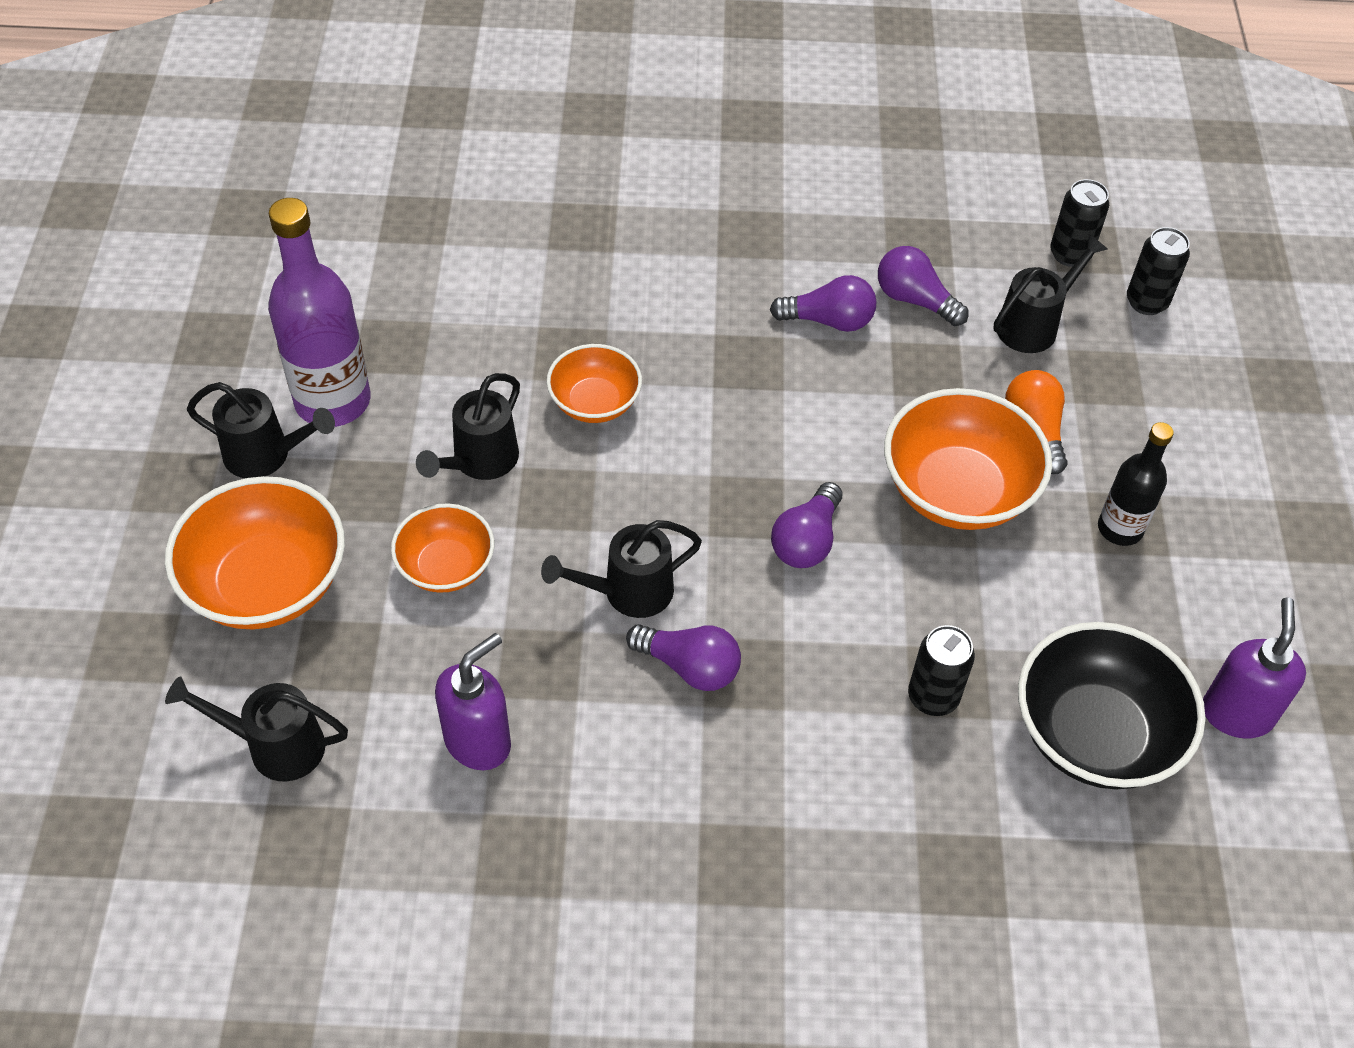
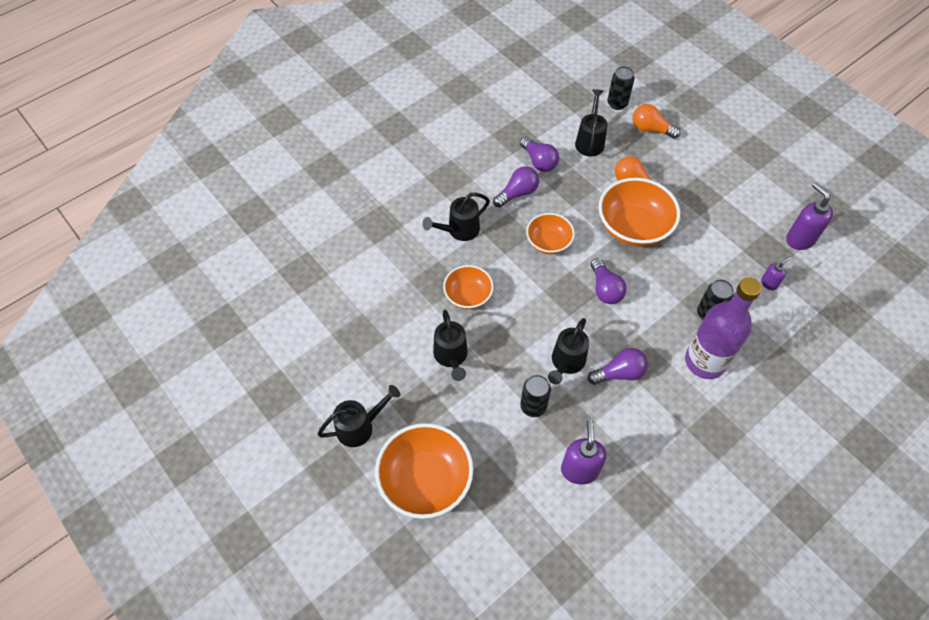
camera: 40 degrees left, 5 degrees up
(275, 746) = (507, 543): black watering can -> black watering can (459, 230)
(333, 401) = (361, 380): purple bottle -> purple bottle (705, 361)
(446, 566) = (488, 411): orange bowl -> orange bowl (548, 242)
(915, 300) = (539, 161): purple light bulb -> purple light bulb turned 120 degrees counterclockwise
(1070, 254) = (572, 103): black can -> black can (533, 406)
(1094, 734) = (769, 283): black bowl -> purple soap dispenser
(1120, 528) = (698, 199): black bottle -> none
(1161, 375) = (651, 129): none -> orange light bulb

